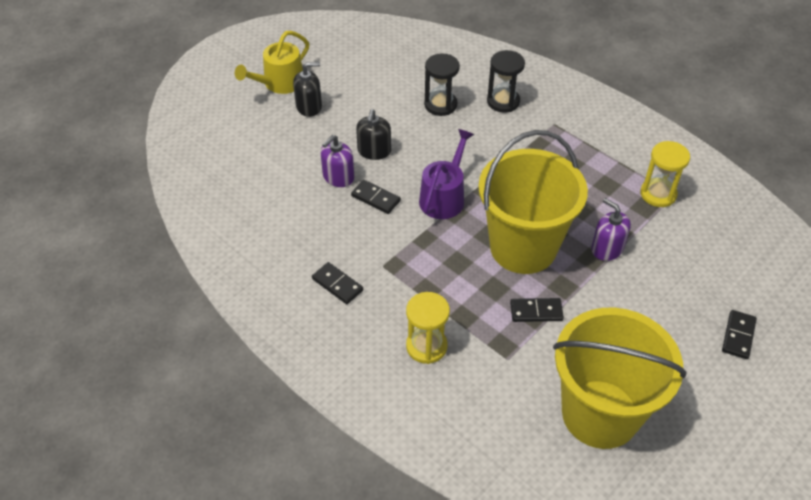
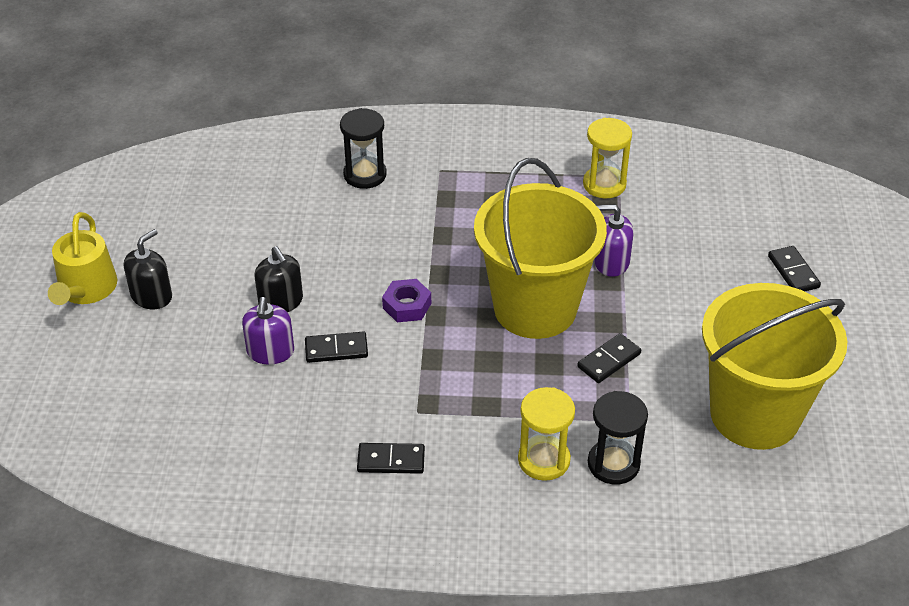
camera: 40 degrees left, 5 degrees down
(440, 105) = (302, 213): black hourglass -> black hourglass (613, 464)
(444, 197) = (407, 306): purple watering can -> purple nut

